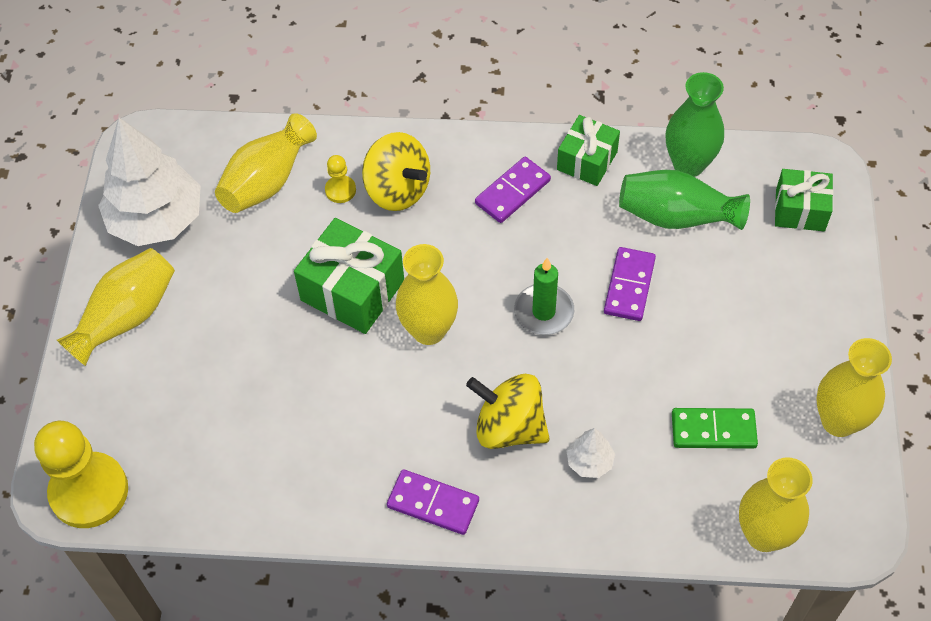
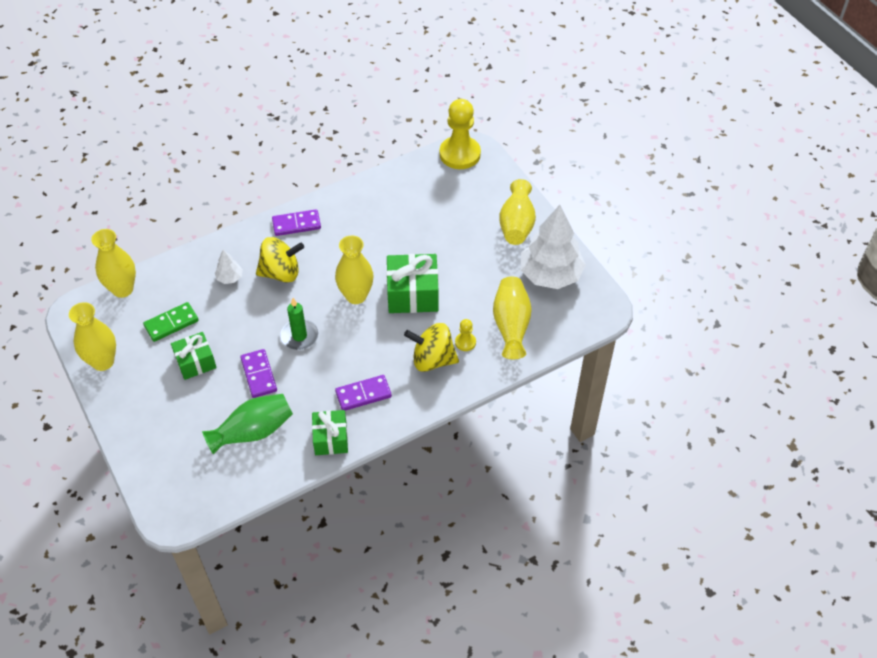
camera: 145 degrees right, 5 degrees down
(513, 192) = (363, 394): purple domino -> purple domino turned 60 degrees clockwise
(688, 164) = (263, 471): green vase -> none
(800, 210) = (175, 477): green gift -> green gift (195, 362)

